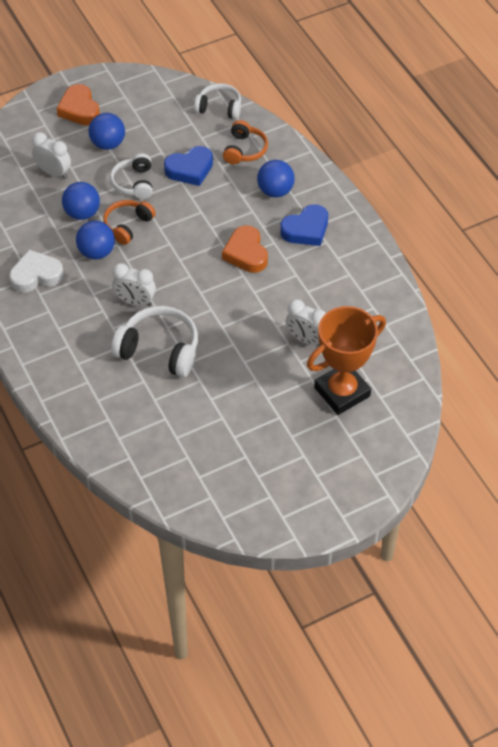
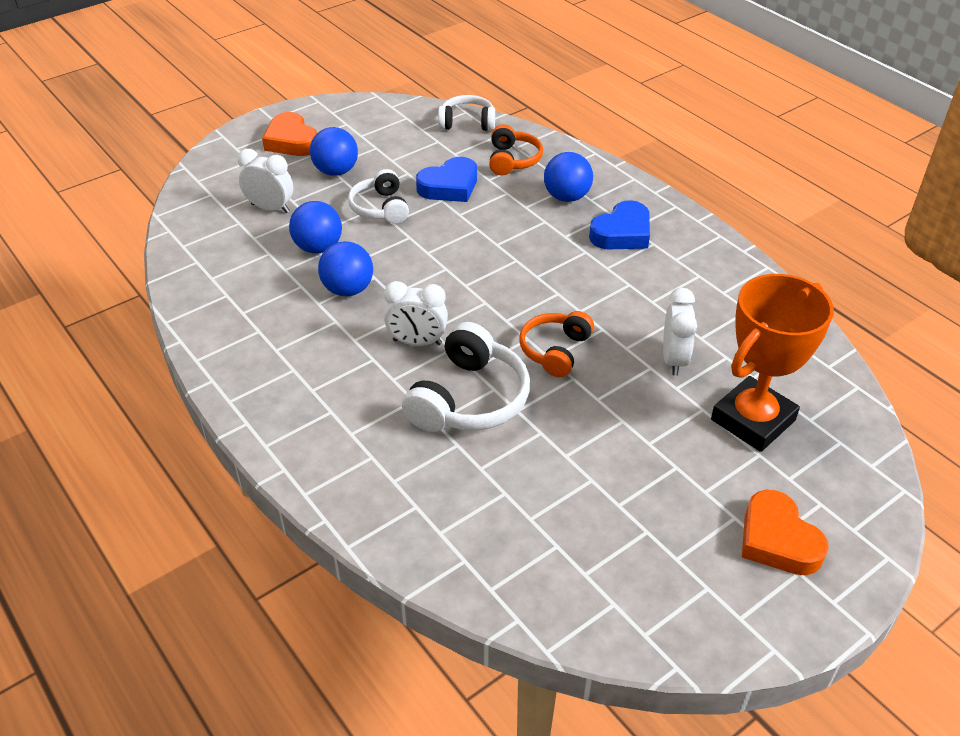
camera: 10 degrees left, 10 degrees down
(36, 275) = (267, 327): white heart -> none
(128, 225) = (383, 254): orange headphones -> orange headphones (555, 350)
(159, 349) = (469, 399): white headphones -> white headphones turned 105 degrees clockwise
(246, 253) = (553, 267): orange heart -> orange heart (777, 540)
(306, 339) = (674, 359): white clock -> white clock turned 105 degrees counterclockwise

